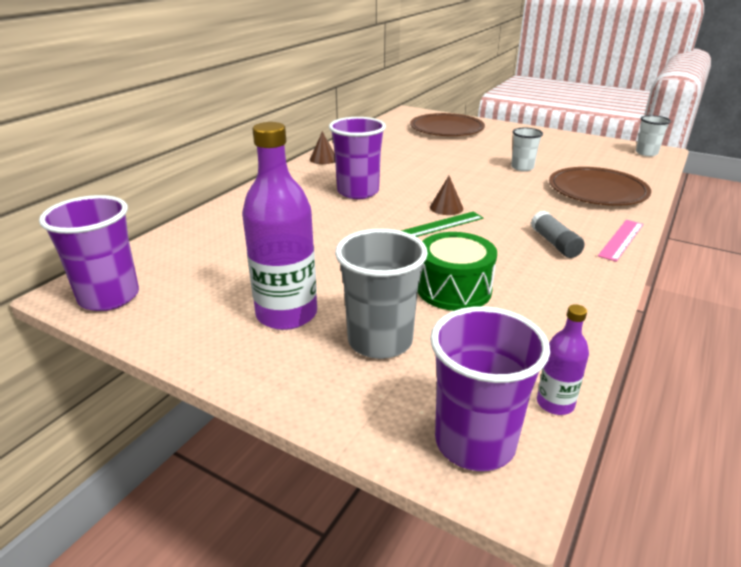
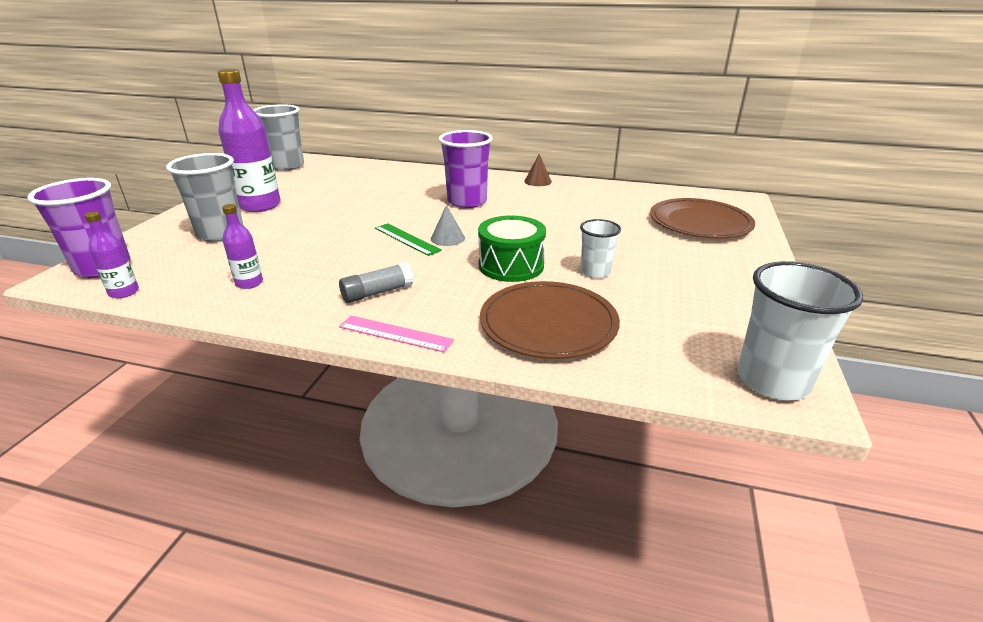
camera: 75 degrees right, 0 degrees up
(109, 297) = (287, 166): purple cup -> grey cup
(446, 207) = (447, 238): brown cone -> grey cone
(454, 289) = (286, 251): green drum -> green drum (511, 265)
(533, 309) = (249, 283): none -> purple bottle
(646, 153) = (772, 381): white cup -> white cup, size x1.69

